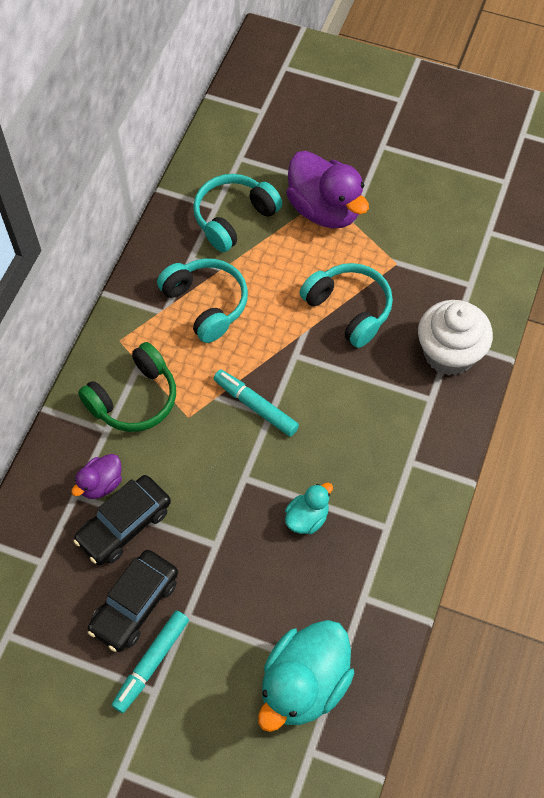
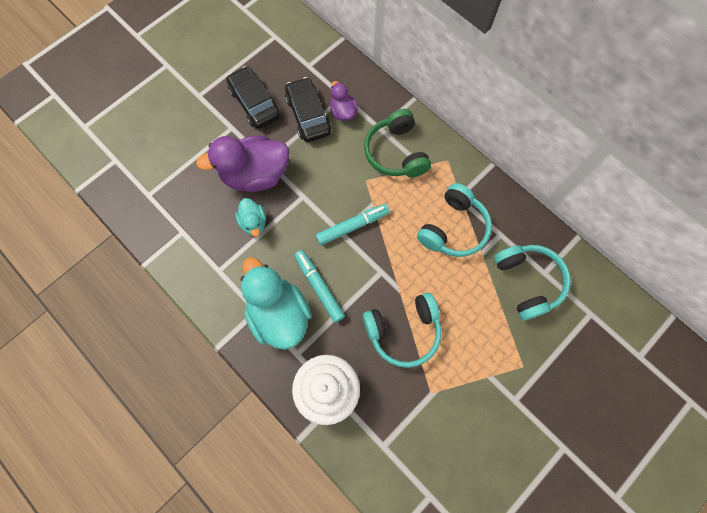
camera: 115 degrees right, 10 degrees up
(151, 663) = (215, 99): turquoise marker -> turquoise marker (319, 287)
(206, 304) = (453, 228): turquoise headphones -> turquoise headphones turned 45 degrees counterclockwise
(304, 684) = (153, 173): turquoise duck -> turquoise duck (279, 314)
(324, 209) = (509, 359): purple duck -> purple duck (255, 175)

